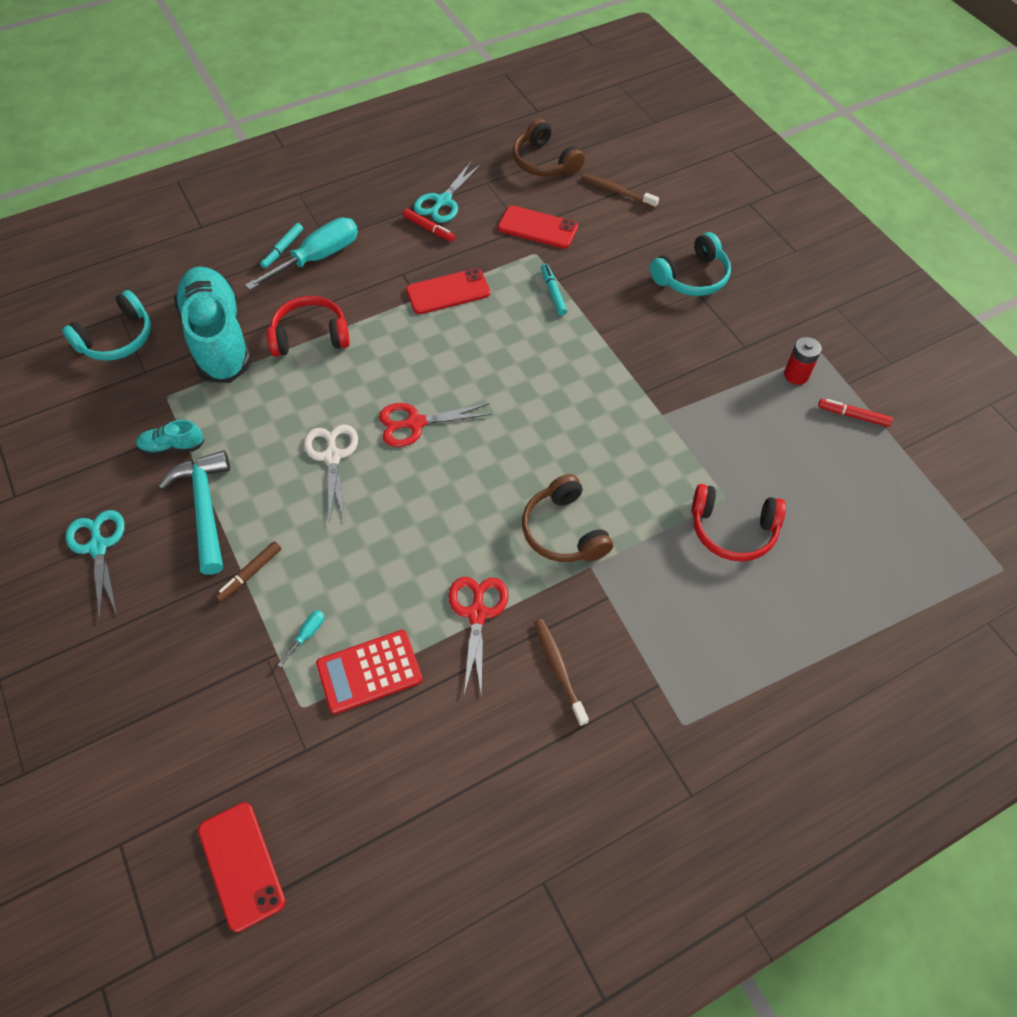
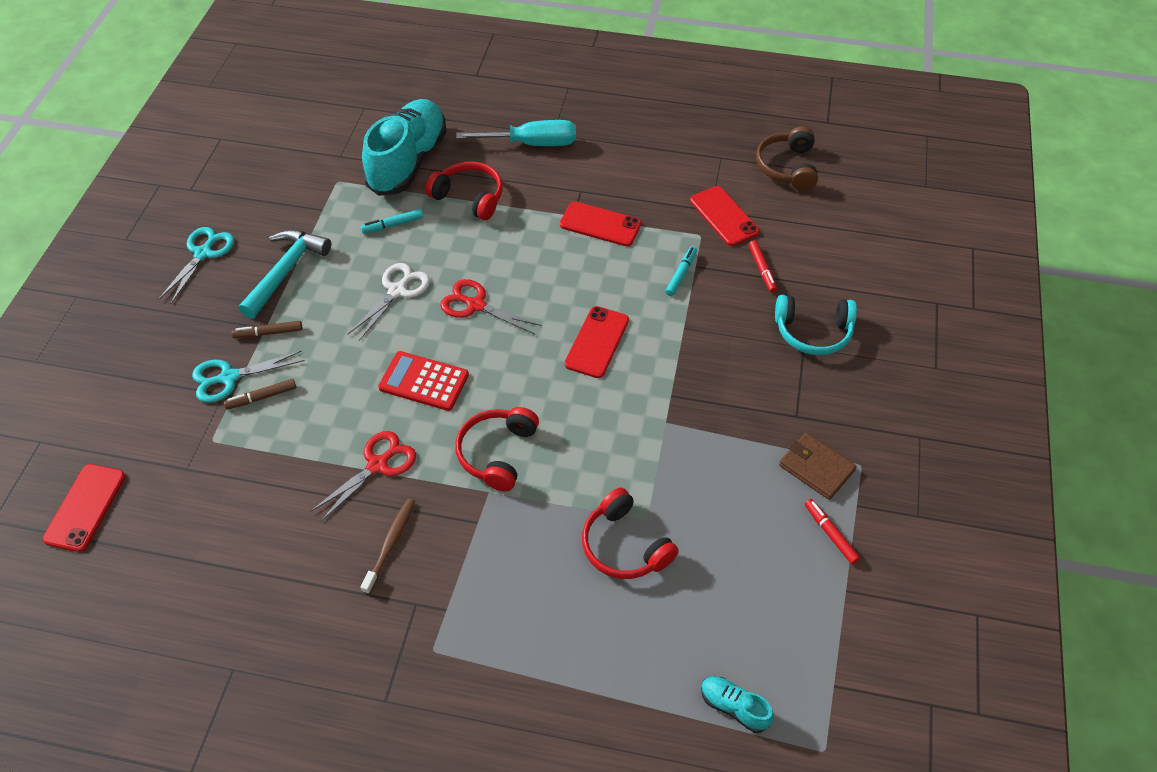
camera: 40 degrees right, 5 degrees down
(117, 339) = (346, 123): turquoise headphones -> none
(172, 446) = (307, 217): turquoise shoe -> turquoise shoe (734, 707)
(282, 249) = (514, 123): turquoise marker -> turquoise marker (393, 225)
(307, 634) = (261, 397): turquoise screwdriver -> brown marker
(369, 672) = (273, 450): red calculator -> red calculator (424, 381)
(429, 229) = (636, 168): red marker -> red marker (762, 269)
(443, 201) = (670, 153): turquoise scissors -> turquoise scissors (229, 377)
(546, 388) = (597, 342): none -> red phone
(564, 531) = (497, 453): brown headphones -> red headphones
(617, 192) = (824, 225): brown toothbrush -> none
(796, 375) = (816, 468): red battery -> brown wallet

